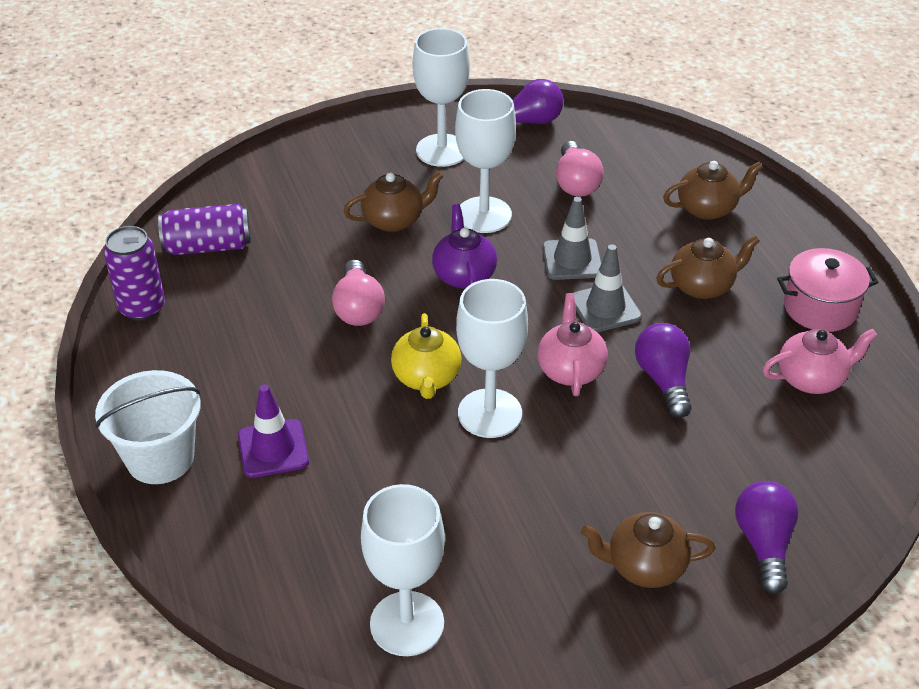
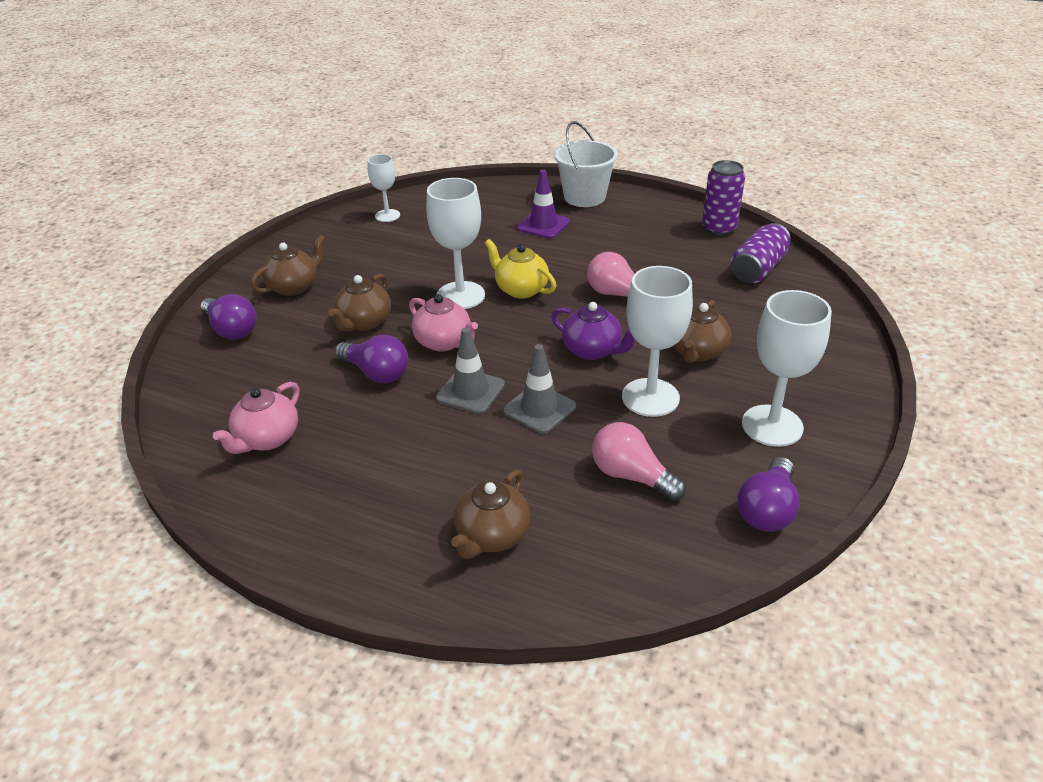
camera: 135 degrees right, 5 degrees down
(407, 624) = (387, 215): white goblet -> white goblet, size x0.60
(702, 286) = (418, 456): brown teapot -> brown teapot (364, 322)
(820, 307) = (301, 503): pink pot -> none

